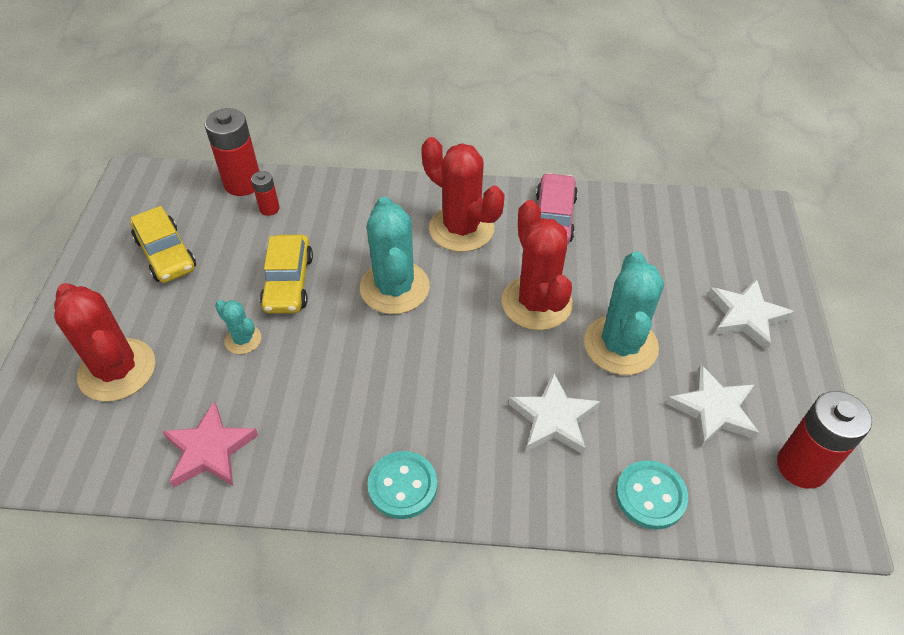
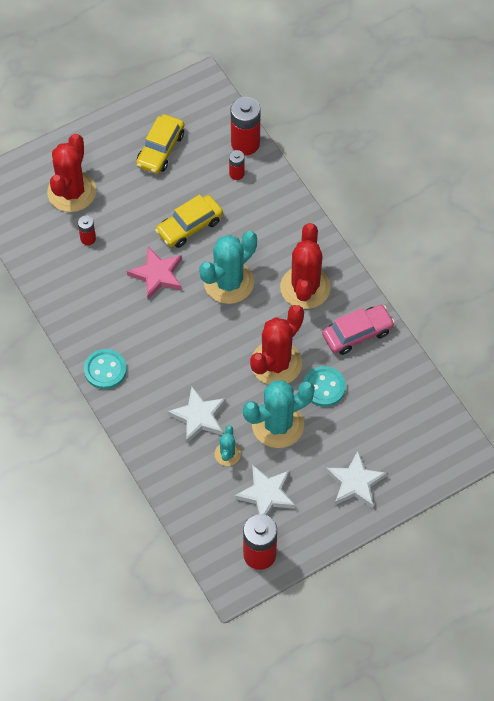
camera: 55 degrees right, 10 degrees up
(198, 391) = (88, 239): none -> red battery
(209, 450) = (60, 270): pink star -> pink star (157, 275)
(243, 339) = (134, 234): turquoise cactus -> turquoise cactus (227, 454)
(650, 496) = (184, 488): turquoise button -> turquoise button (324, 387)

